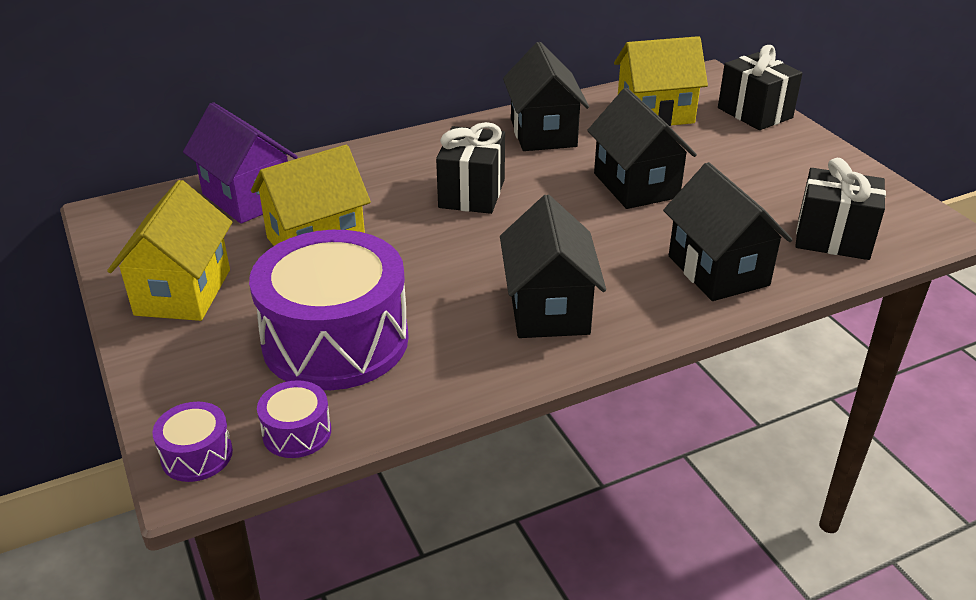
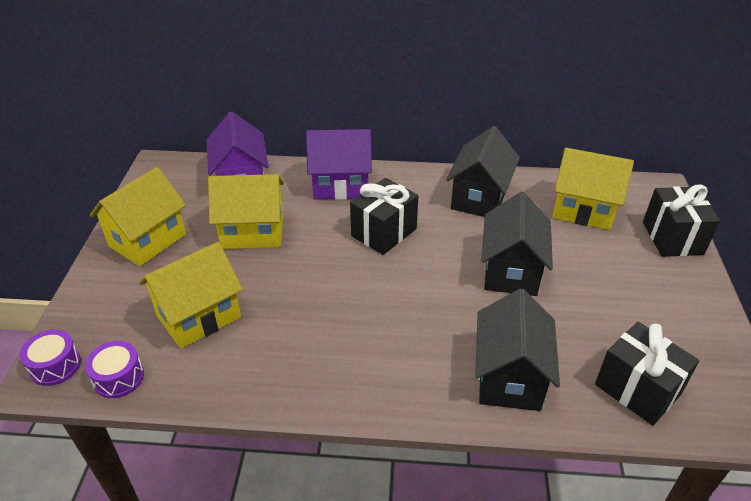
camera: 30 degrees right, 5 degrees up
(335, 340) = (199, 316): purple drum -> yellow house
(377, 165) = (341, 185): none -> purple house
(548, 309) = (352, 354): black house -> none

